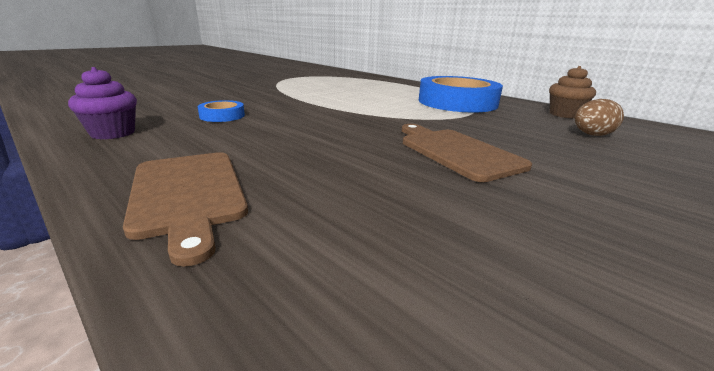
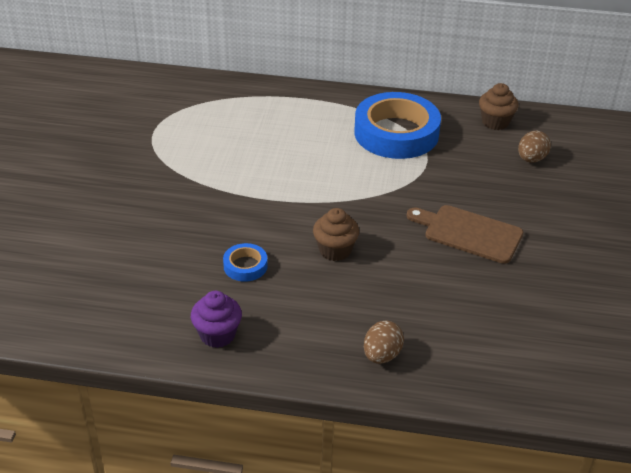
camera: 35 degrees left, 15 degrees up
(188, 194) = (382, 355): brown cutting board -> brown egg
(303, 127) = (335, 250): none -> brown cupcake

